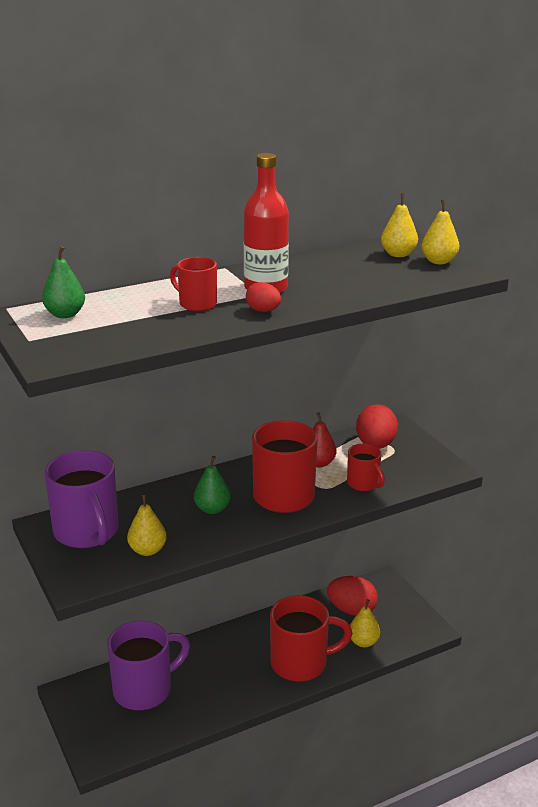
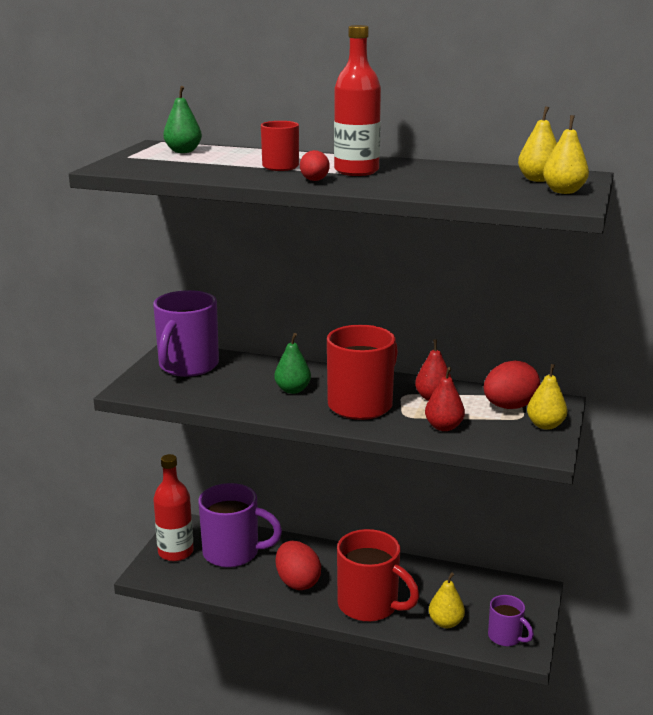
camera: 45 degrees right, 5 degrees down
(95, 721) = (175, 552): none -> red bottle
(147, 550) = (204, 393): yellow pear -> yellow pear (545, 425)
(351, 610) = (471, 594): red egg -> red egg (297, 582)
(364, 484) = (443, 427): red mug -> red pear
(409, 627) = (506, 637): none -> purple mug

